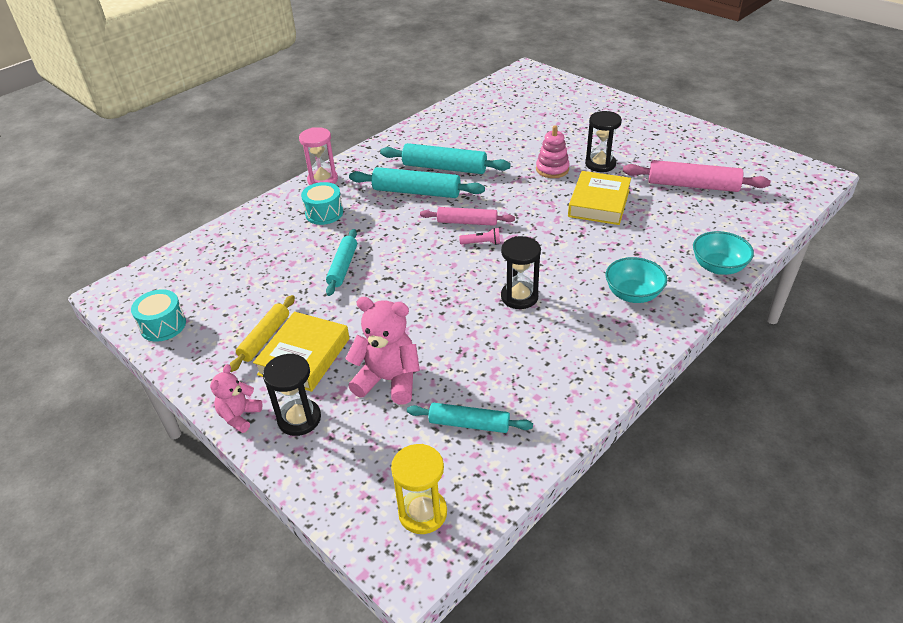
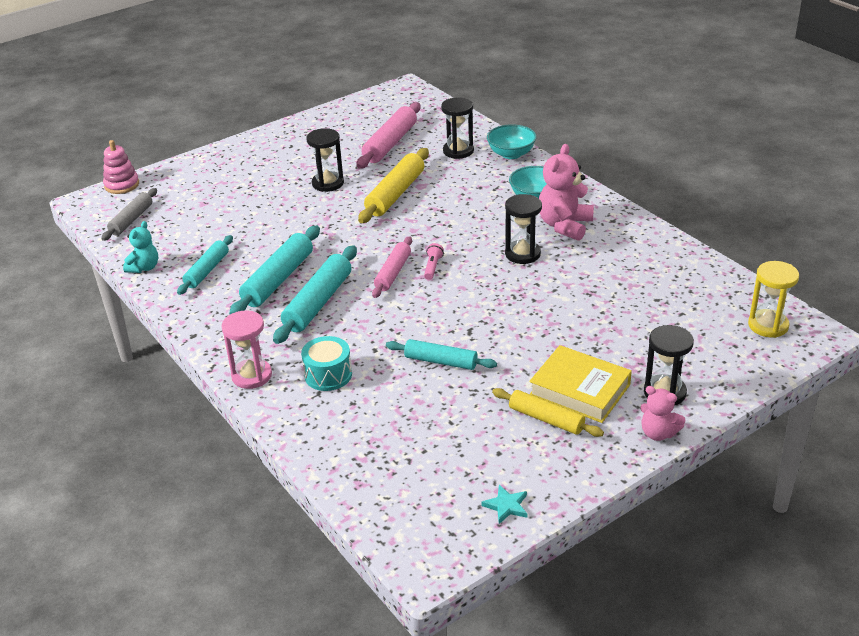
camera: 80 degrees left, 5 degrees down
(163, 325) = (506, 506): turquoise drum -> turquoise star
(388, 380) = (621, 336): pink teddy bear -> pink teddy bear (564, 225)
(447, 110) = (144, 268): none -> turquoise teddy bear
(469, 424) = (677, 295): turquoise rolling pin -> turquoise rolling pin (207, 270)
(508, 91) = (131, 220): none -> grey rolling pin
(552, 169) = (321, 211): pink stacking toy -> pink stacking toy (122, 185)
(599, 203) = (395, 194): yellow book -> yellow rolling pin
(703, 229) = (458, 151): none -> black hourglass

